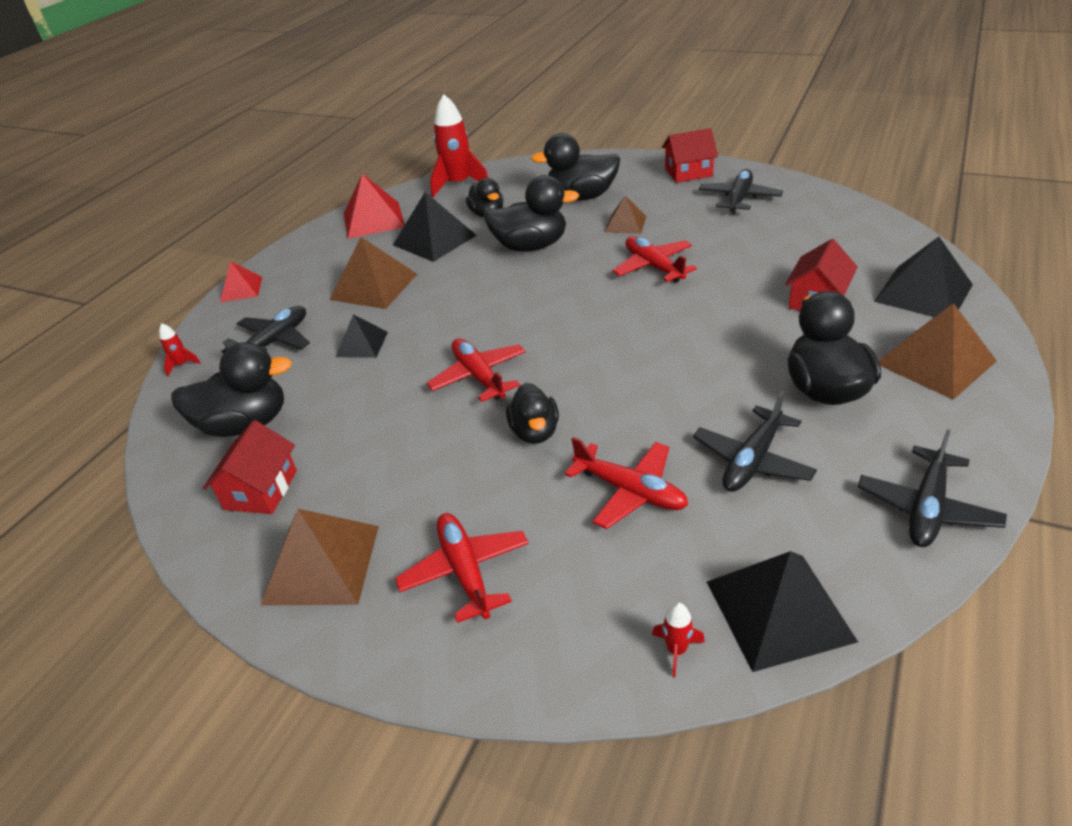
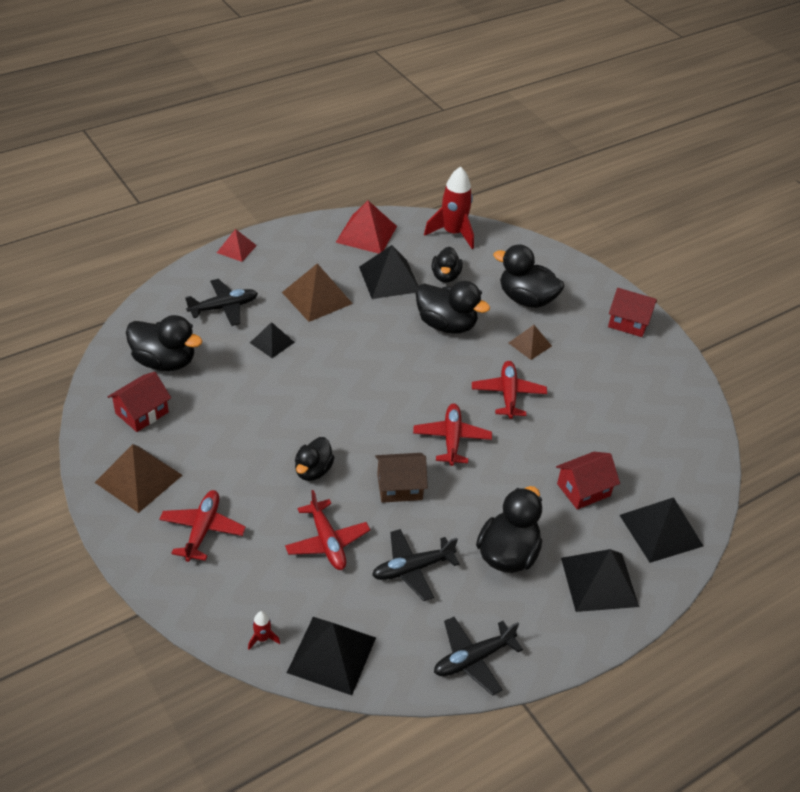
camera: 25 degrees right, 5 degrees up
(182, 365) = (161, 293): red rocket -> none
(479, 376) = (317, 411): red plane -> red plane (451, 439)
(645, 394) = (399, 487): none -> brown house
(739, 199) = (635, 371): black plane -> none
(935, 362) = (599, 581): brown pyramid -> black pyramid

